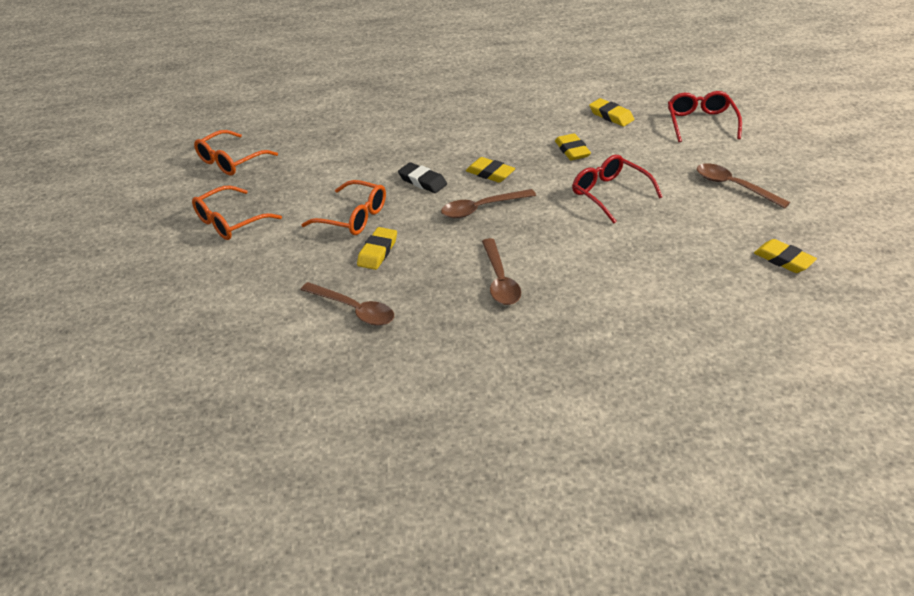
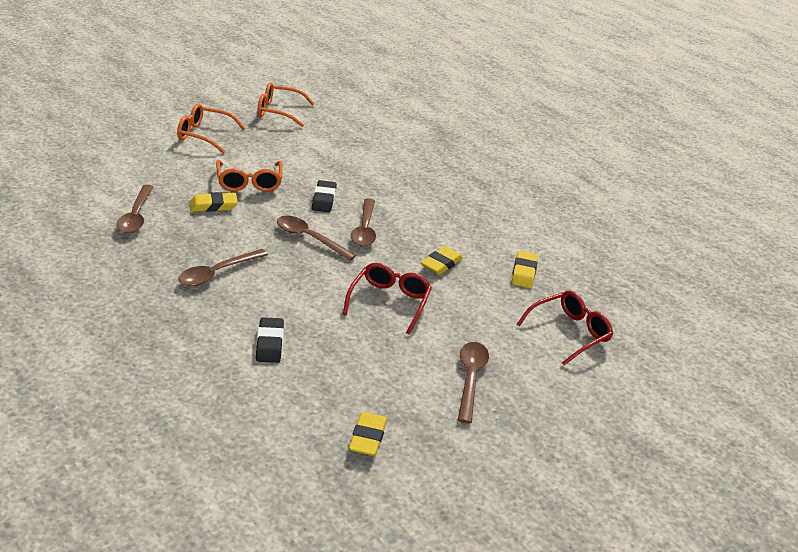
camera: 50 degrees right, 5 degrees down
(490, 173) = (364, 229): yellow eraser -> brown spoon
(631, 277) = (270, 343): none -> black eraser

